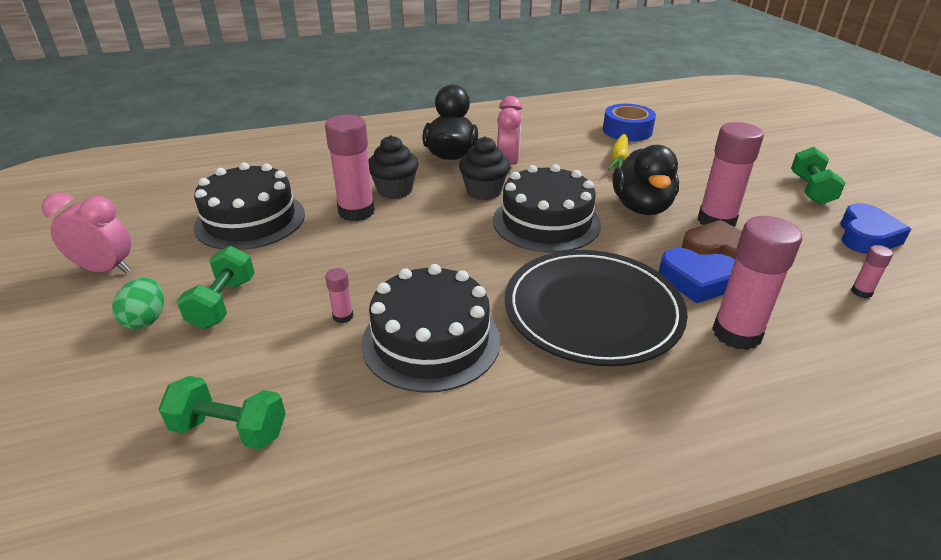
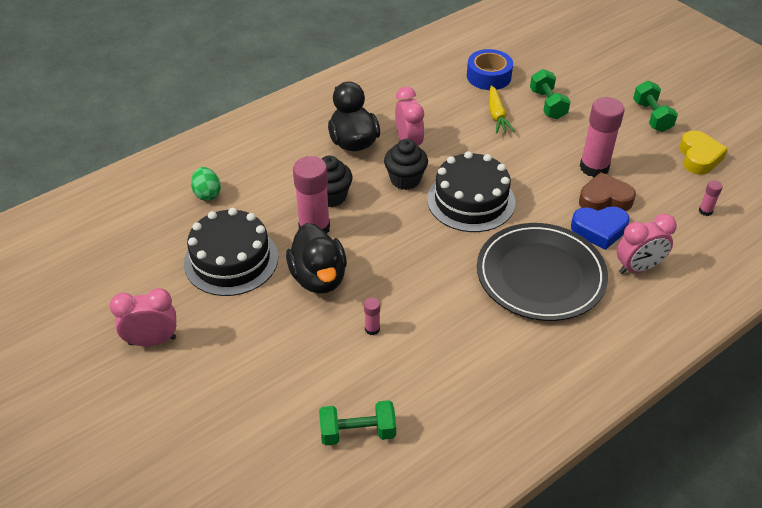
camera: 20 degrees left, 10 degrees up
(146, 319) = (227, 373): green egg -> green egg (207, 194)
(223, 303) = (274, 343): green dumbbell -> green dumbbell (547, 104)
(431, 340) = (446, 330): black cake -> none
(641, 207) = (535, 166): black duck -> black duck (318, 278)
(736, 333) = (638, 268): pink glue stick -> pink clock
(866, 236) = (699, 157): blue heart -> yellow heart

